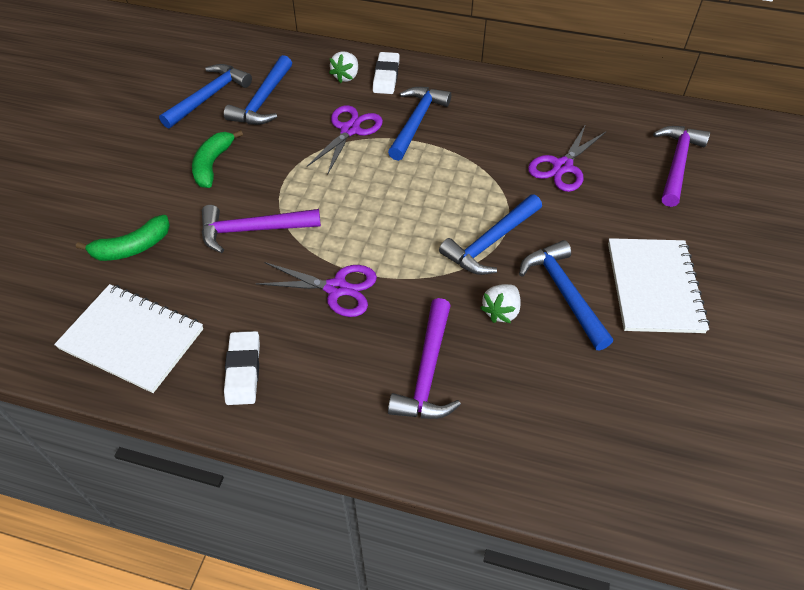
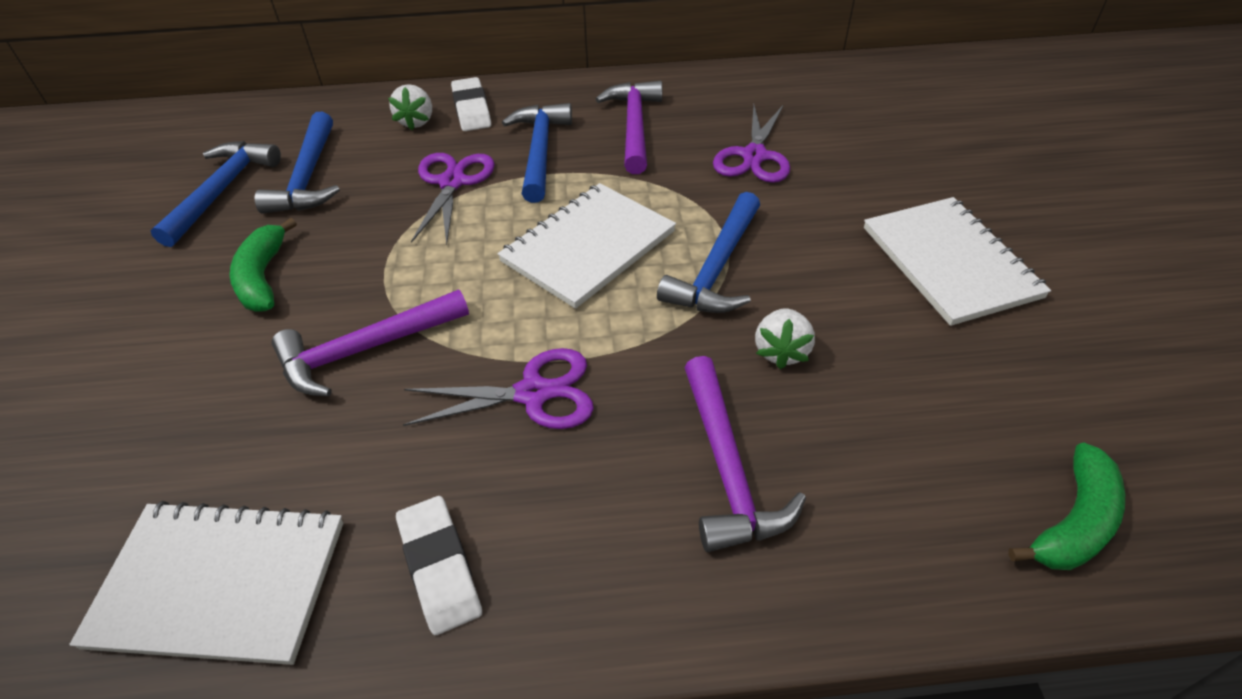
camera: 20 degrees left, 5 degrees down
(132, 247) = (169, 434): green banana -> green banana (1074, 522)
(415, 202) = (588, 247): none -> white notebook
(564, 293) = (847, 303): blue hammer -> none
(676, 164) = (884, 120): purple hammer -> purple hammer (634, 127)

